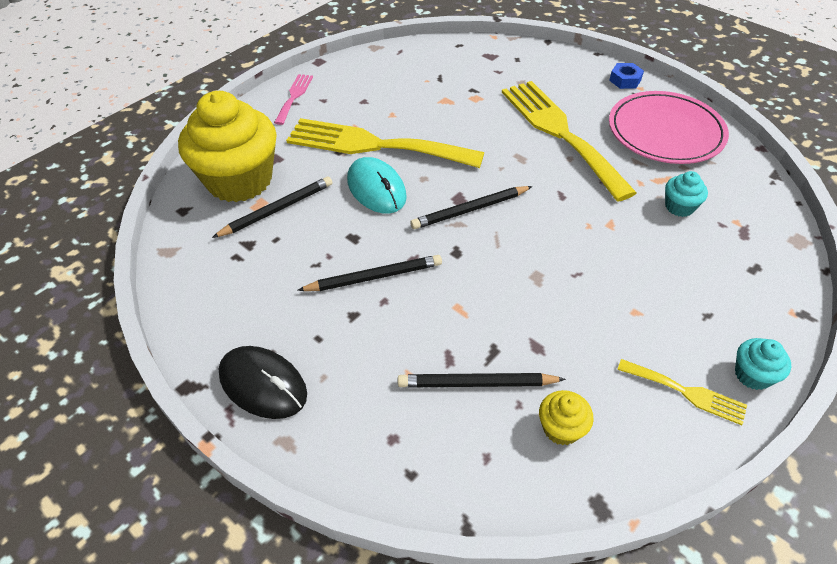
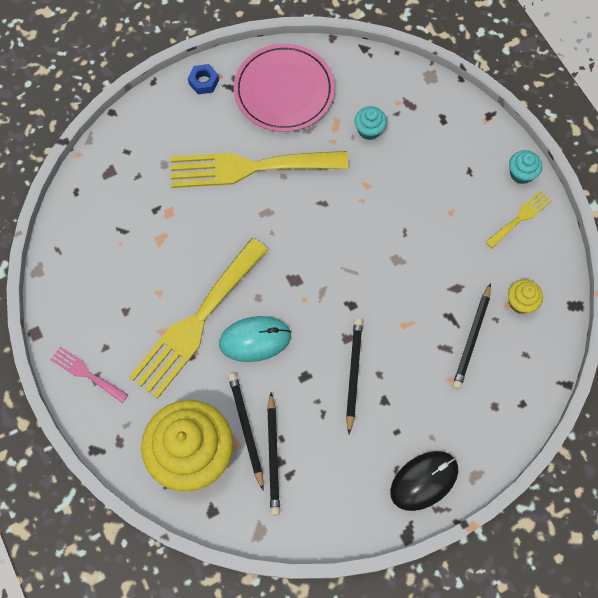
camera: 70 degrees left, 20 degrees up
(470, 210) = (311, 277): black pencil -> black pencil (273, 456)

